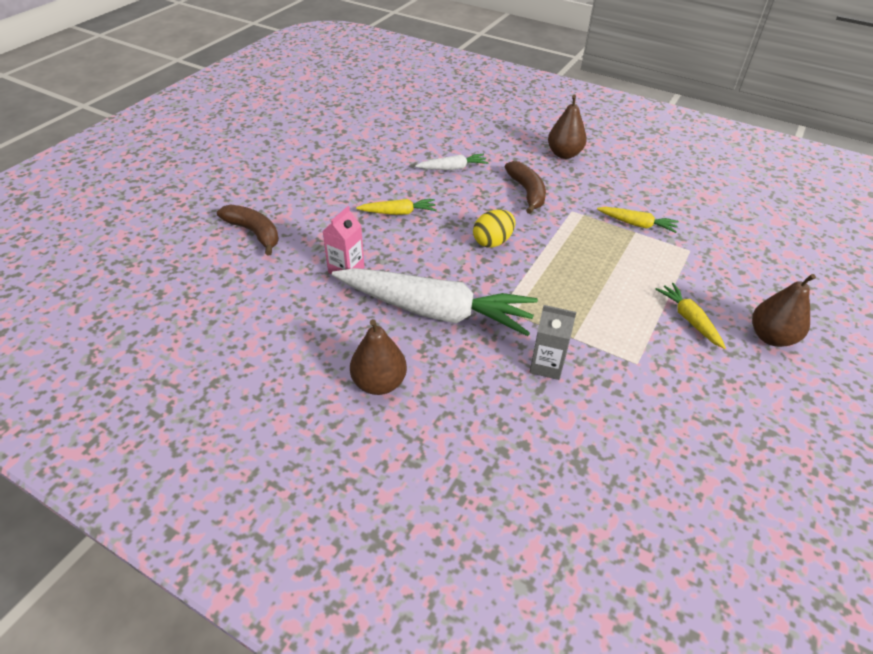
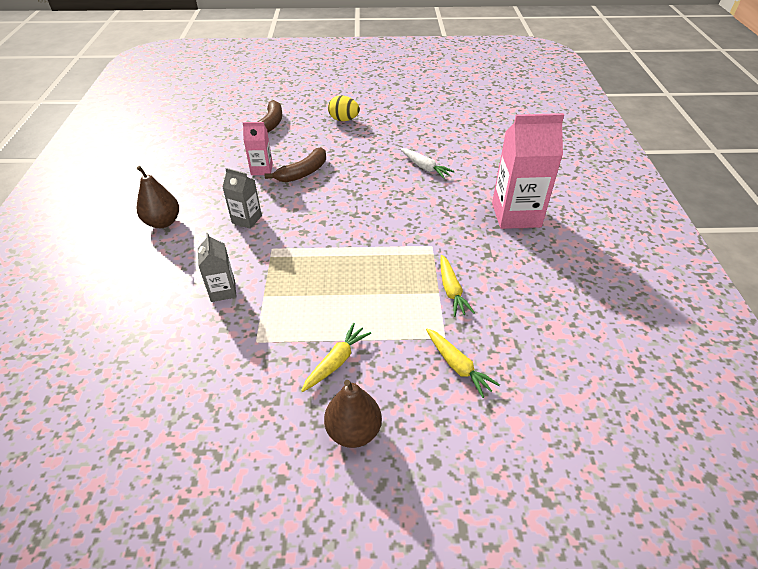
camera: 60 degrees right, 0 degrees up
(398, 213) = (343, 165): yellow carrot -> yellow carrot (458, 366)
(435, 311) = (247, 219): white carrot -> grey carton
(492, 242) = (348, 218): yellow egg -> yellow egg (344, 120)
(527, 192) = (432, 213): brown banana -> brown banana (303, 172)
(564, 154) = (516, 215): brown pear -> pink carton

